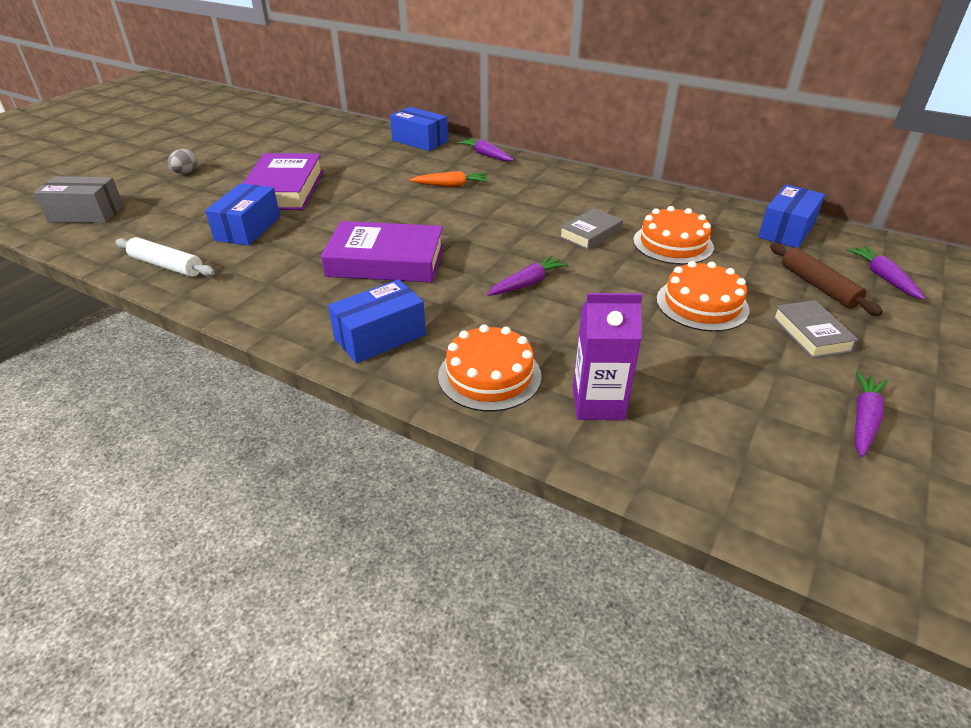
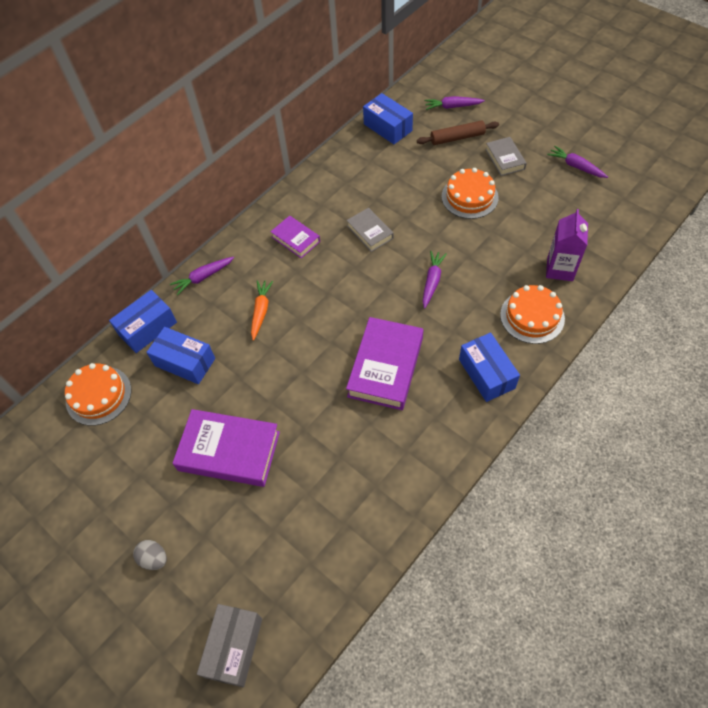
camera: 75 degrees left, 20 degrees up
(166, 266) = (363, 538): white rolling pin -> none
(248, 228) = (306, 477): blue box -> blue box (185, 362)
(527, 283) = (432, 281): purple carrot -> purple carrot turned 45 degrees clockwise
(556, 192) = (296, 239): none -> purple book
(673, 244) = (394, 190): orange cake -> orange cake (98, 395)
(811, 334) = (505, 159): grey book -> grey book turned 75 degrees clockwise

